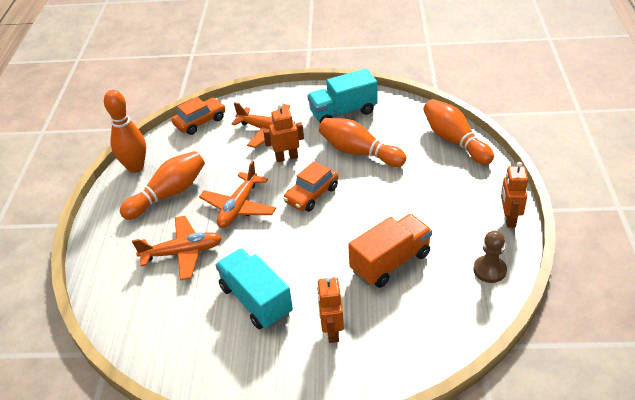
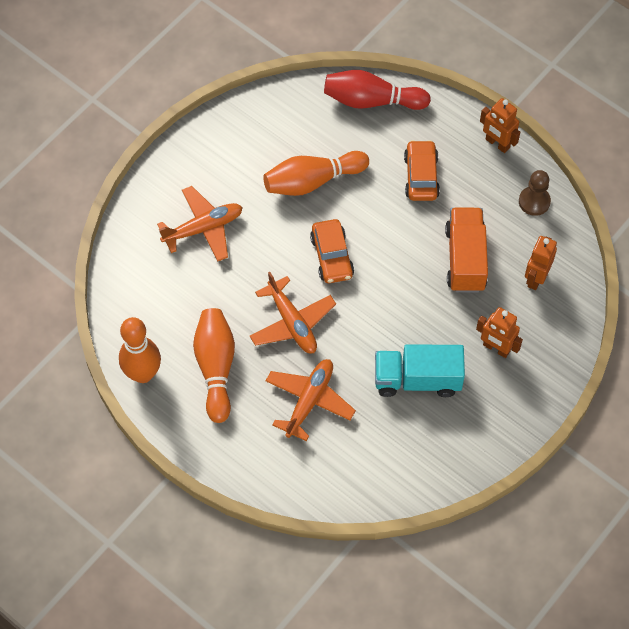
camera: 55 degrees left, 20 degrees up
(200, 122) = (125, 276): orange car -> orange car (421, 176)
(286, 157) = (260, 241): orange robot -> orange robot (535, 278)
(343, 112) = (240, 150): turquoise truck -> none
(454, 141) = (371, 101): orange bowling pin -> red bowling pin

